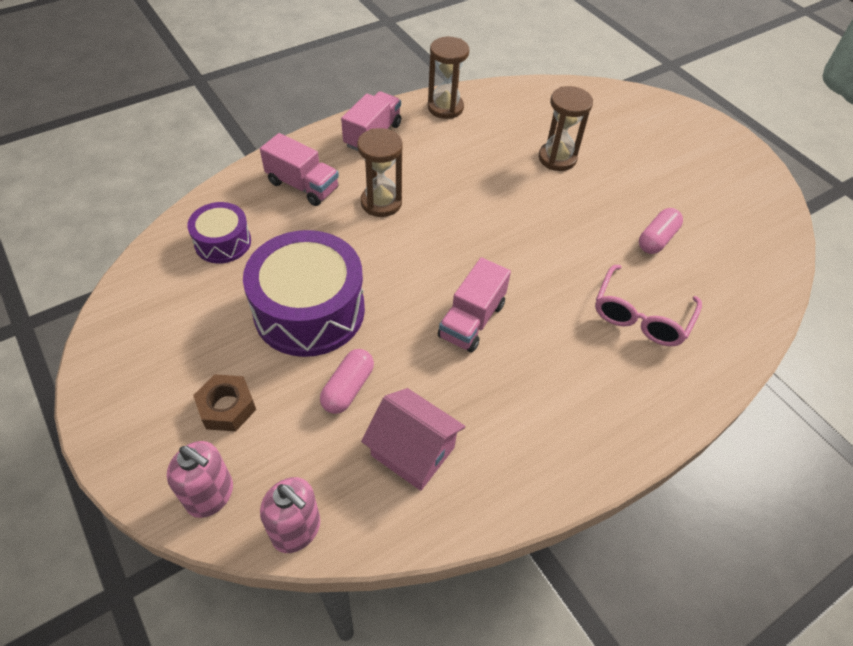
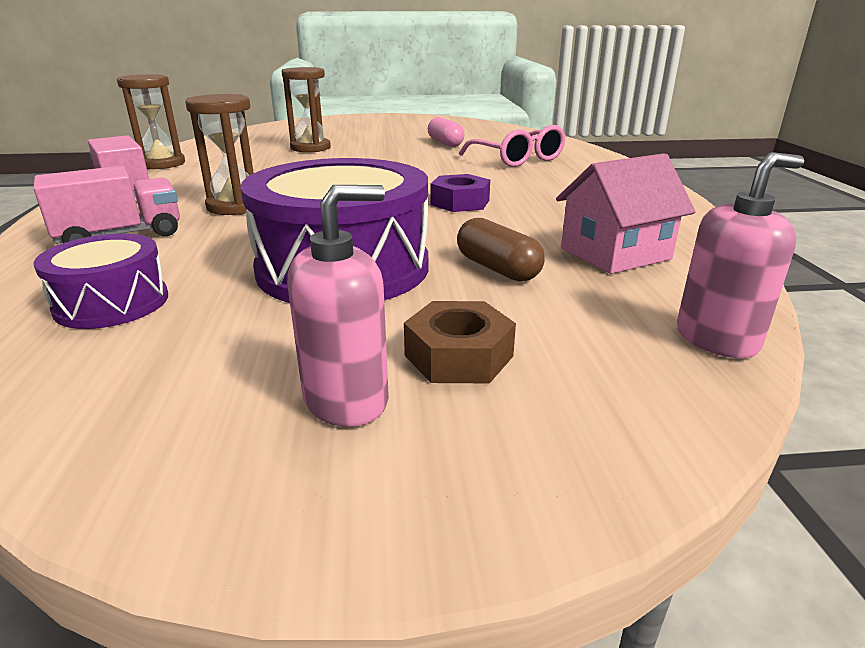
camera: 60 degrees left, 25 degrees down
(210, 495) = (633, 402): pink soap dispenser -> pink soap dispenser (346, 399)
(348, 388) = (497, 268): pink capsule -> brown capsule
(471, 320) = (460, 202): pink truck -> purple nut

